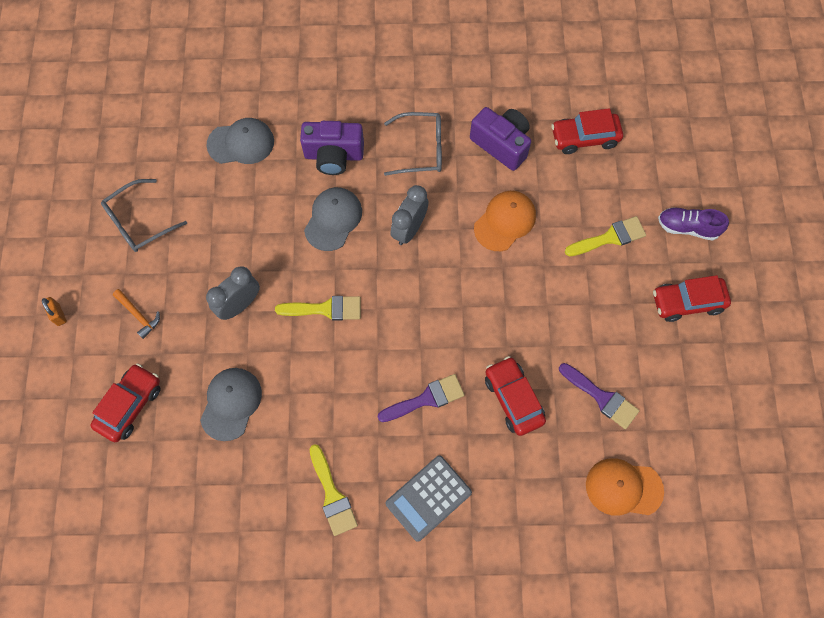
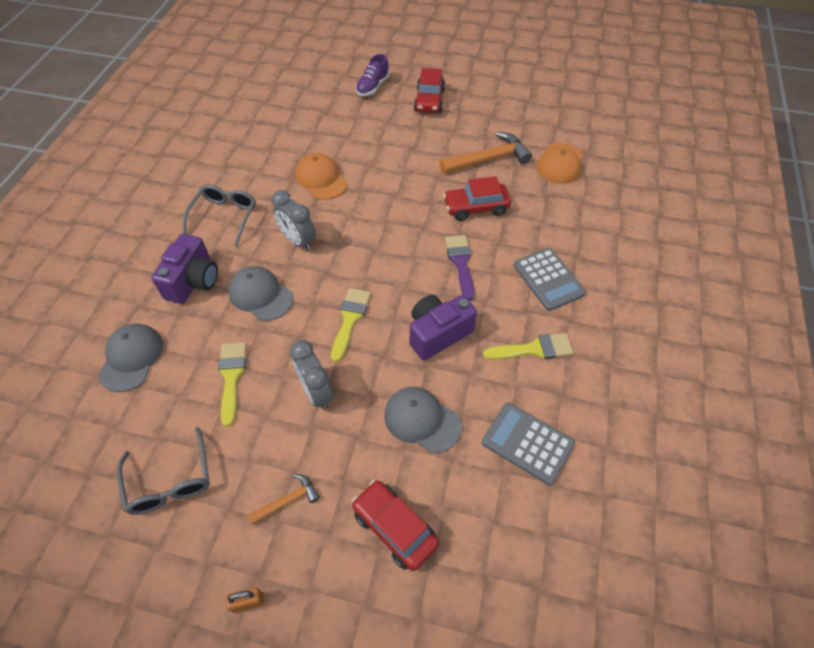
camera: 75 degrees left, 15 degrees down
(227, 504) = (527, 443): none -> grey calculator
(501, 144) = (250, 166): purple camera -> purple camera (438, 334)
(584, 137) = (272, 119): red car -> none
(601, 397) = (488, 159): purple brush -> orange hammer
(609, 237) = (362, 126): yellow brush -> yellow brush (231, 377)

